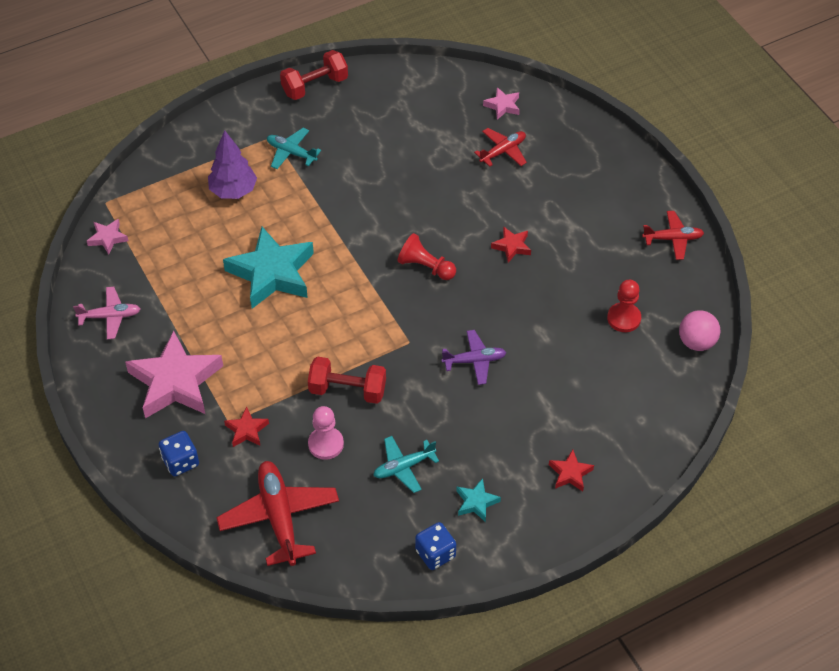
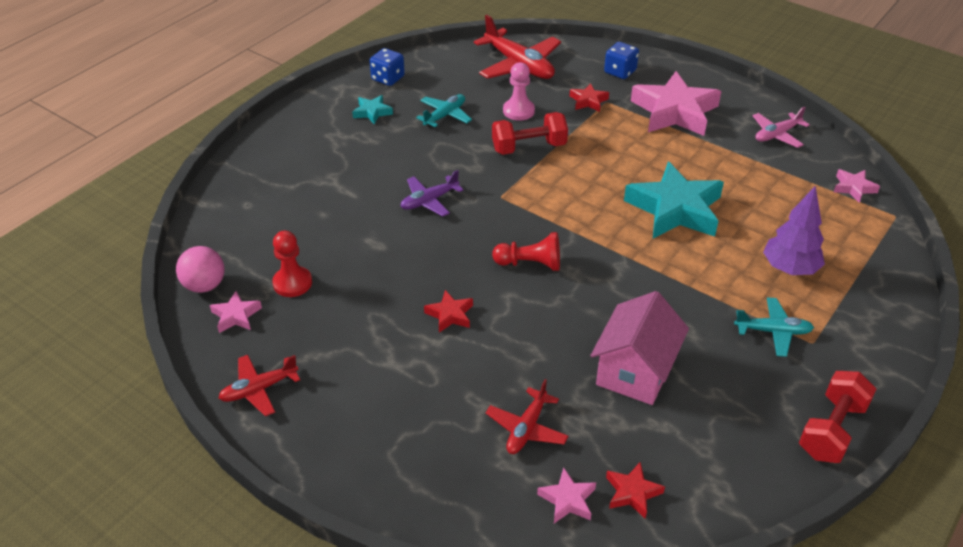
camera: 155 degrees right, 10 degrees down
(407, 161) = (635, 371): none -> pink house
(570, 473) = (300, 150): red star -> red star (632, 493)
(676, 304) = (236, 316): none -> pink star

